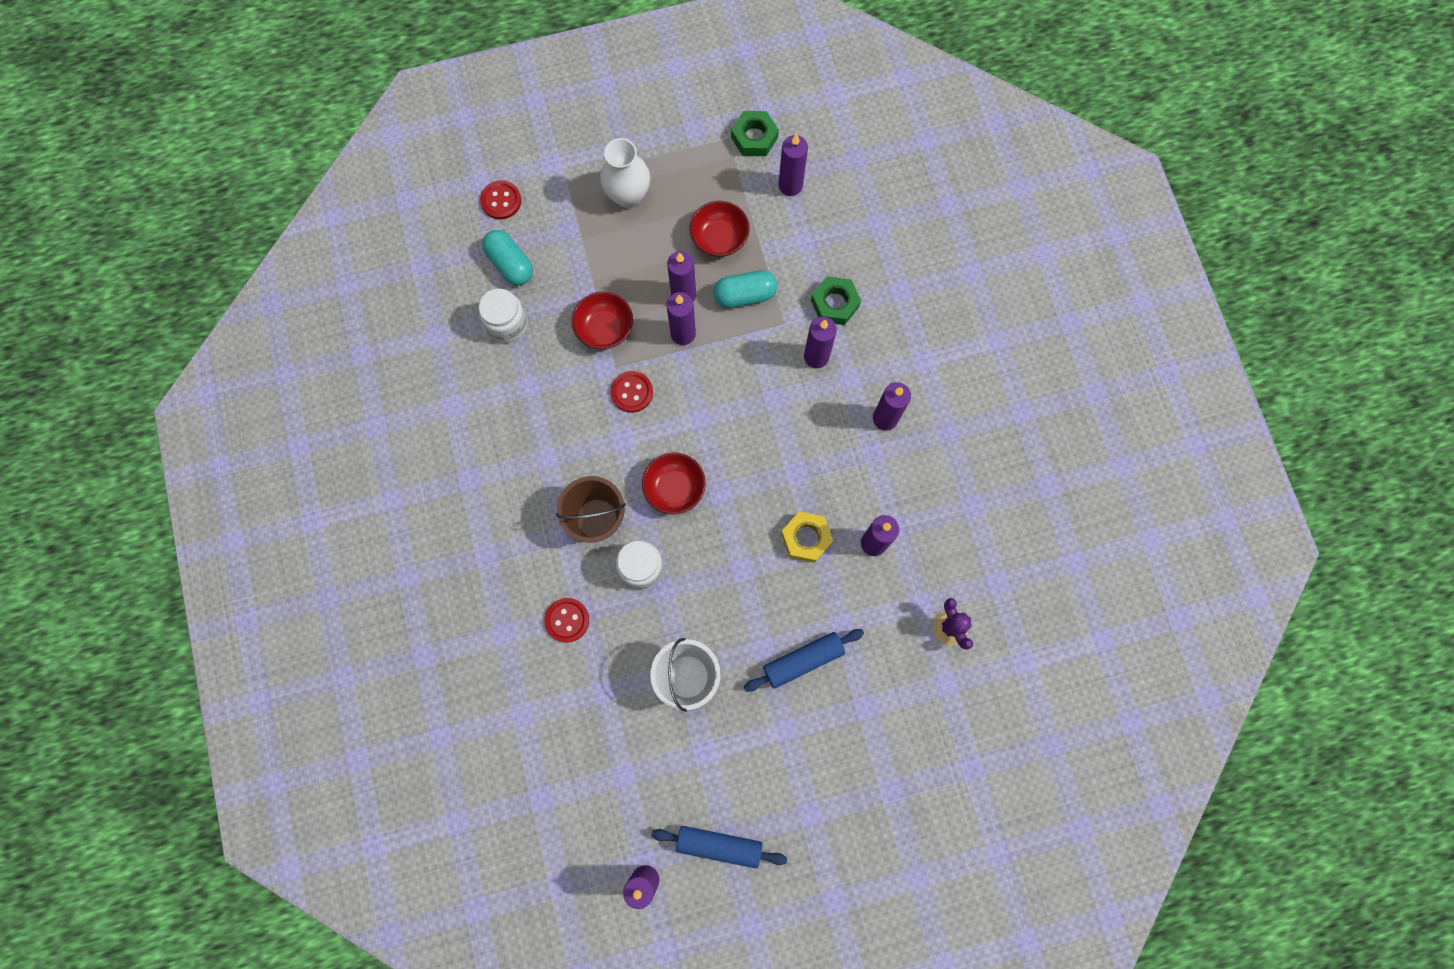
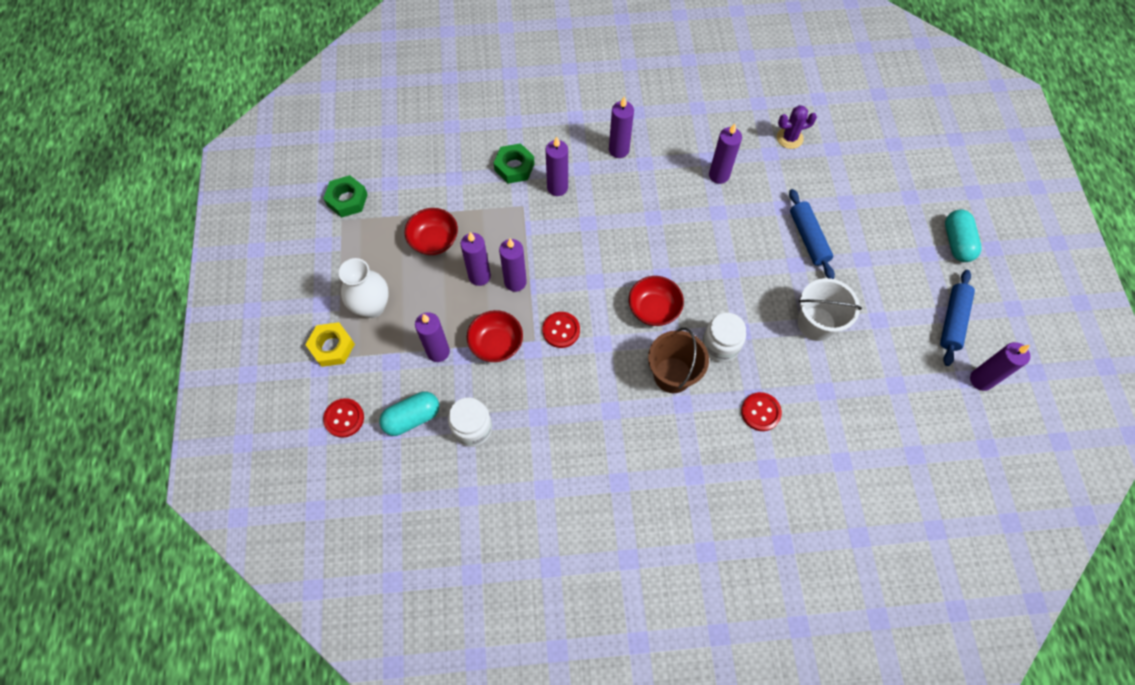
camera: 80 degrees left, 10 degrees down
(745, 295) = (491, 230): turquoise capsule -> turquoise capsule (956, 242)
(790, 185) = (400, 181): purple candle -> purple candle (438, 352)
(806, 538) = (709, 220): yellow nut -> yellow nut (332, 347)

